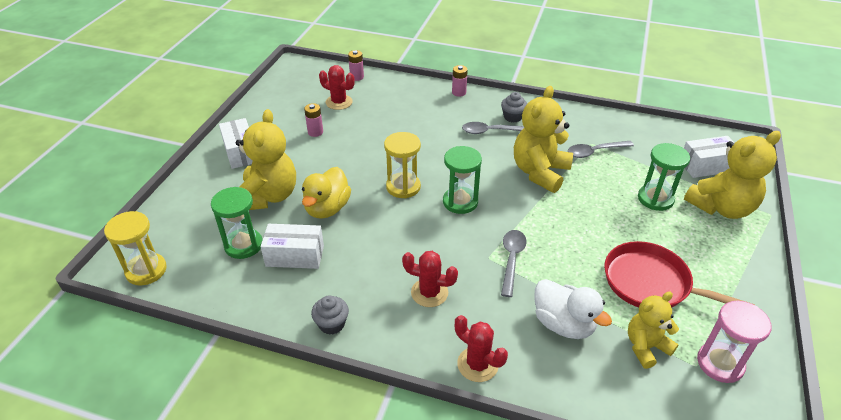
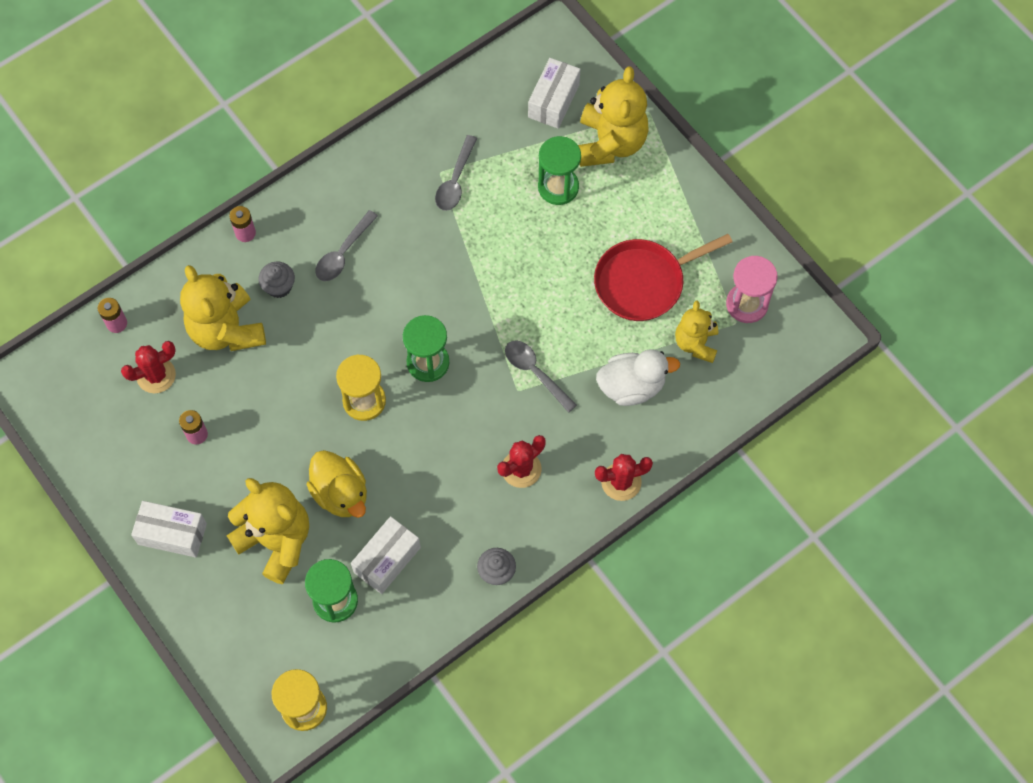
camera: 55 degrees left, 25 degrees up
(512, 117) = (336, 212): grey cupcake -> grey cupcake (279, 286)
(540, 172) = (444, 257): yellow teddy bear -> yellow teddy bear (226, 330)

